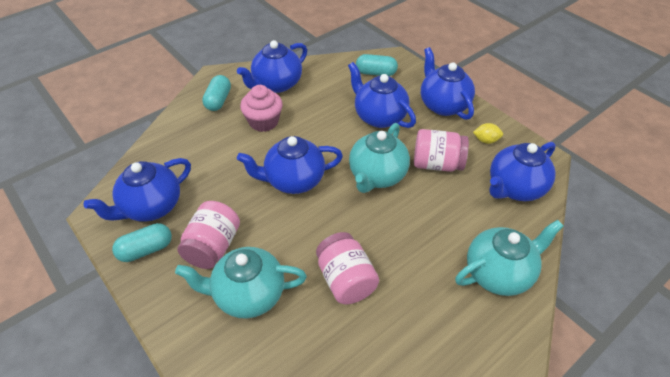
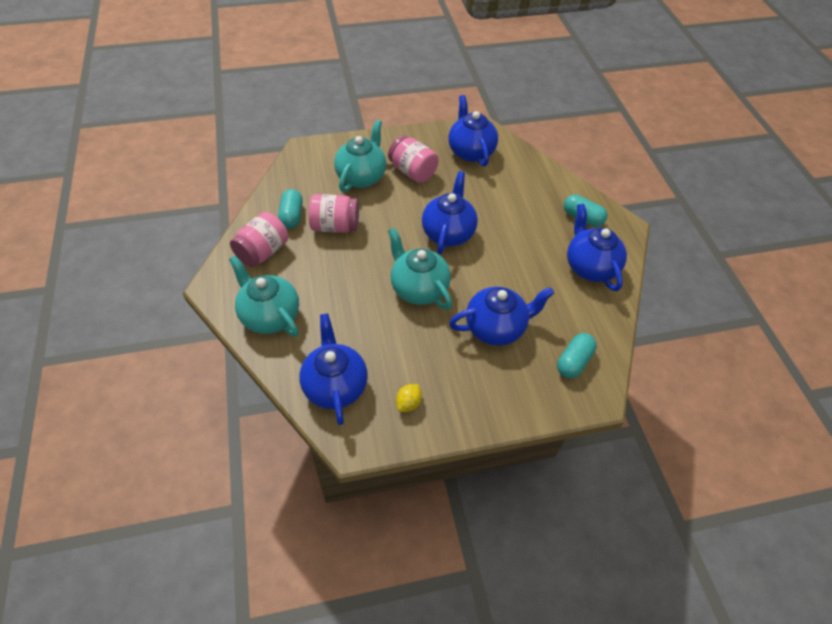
camera: 115 degrees right, 5 degrees up
(146, 250) = (432, 142): turquoise capsule -> turquoise capsule (291, 216)
(263, 122) = (535, 238): pink cupcake -> none
(437, 164) = (404, 340): pink jar -> pink jar (263, 252)
(443, 105) = (484, 397): blue teapot -> none
(499, 273) = (269, 316): turquoise teapot -> turquoise teapot turned 135 degrees clockwise

